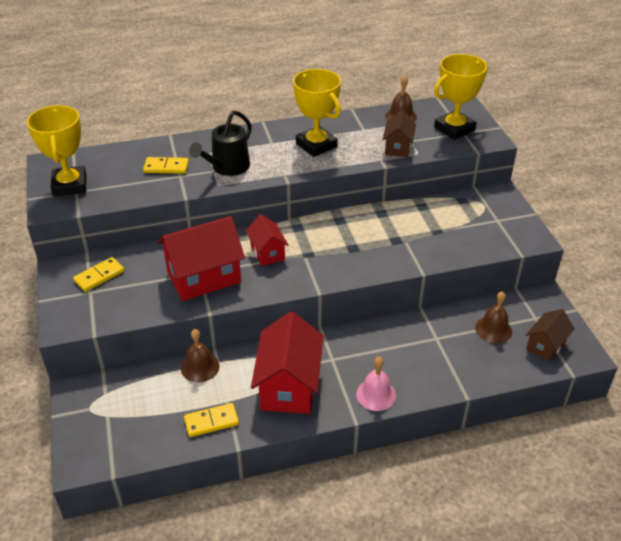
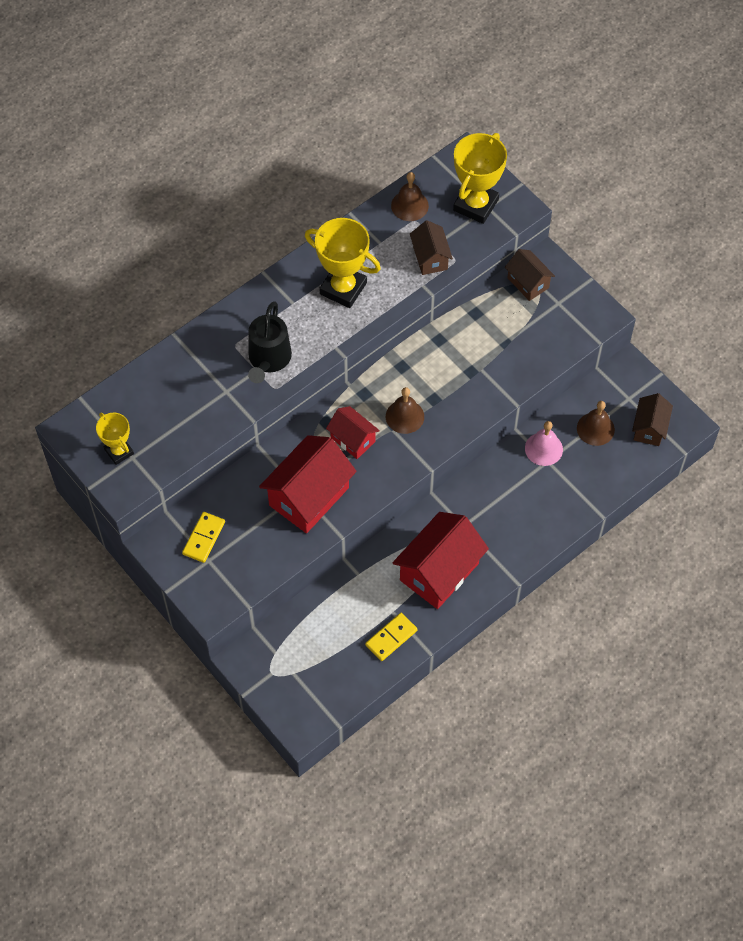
camera: 25 degrees left, 20 degrees up
(69, 185) = (119, 452): yellow trophy -> yellow trophy, size x0.59
(166, 167) = (203, 385): yellow domino -> none
(200, 367) = (345, 587): brown bell -> brown bell (404, 416)
(289, 386) = (439, 572): red house -> red house turned 60 degrees clockwise
(376, 395) = (521, 547): pink bell -> pink bell (543, 449)
(477, 201) = (528, 283): none -> brown house

